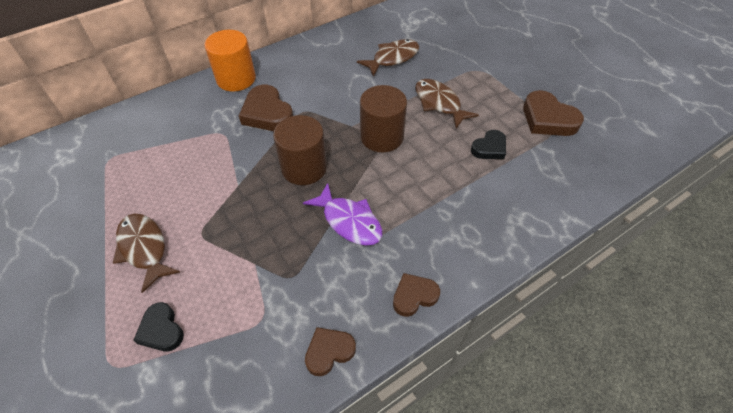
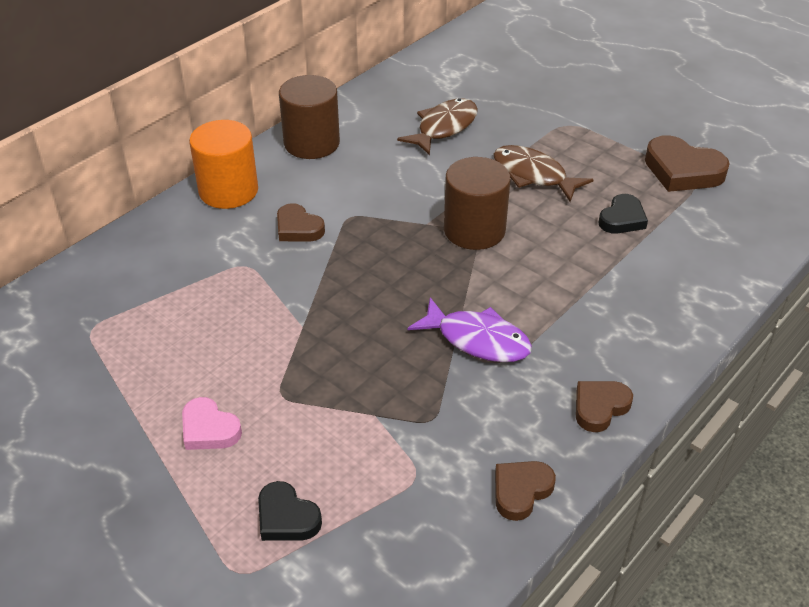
camera: 15 degrees left, 10 degrees down
(144, 249) = (209, 429): brown fish -> pink heart
(267, 113) = (298, 228): brown heart -> brown heart, size x0.62
(304, 168) = (385, 287): brown cylinder -> brown cylinder (311, 143)

